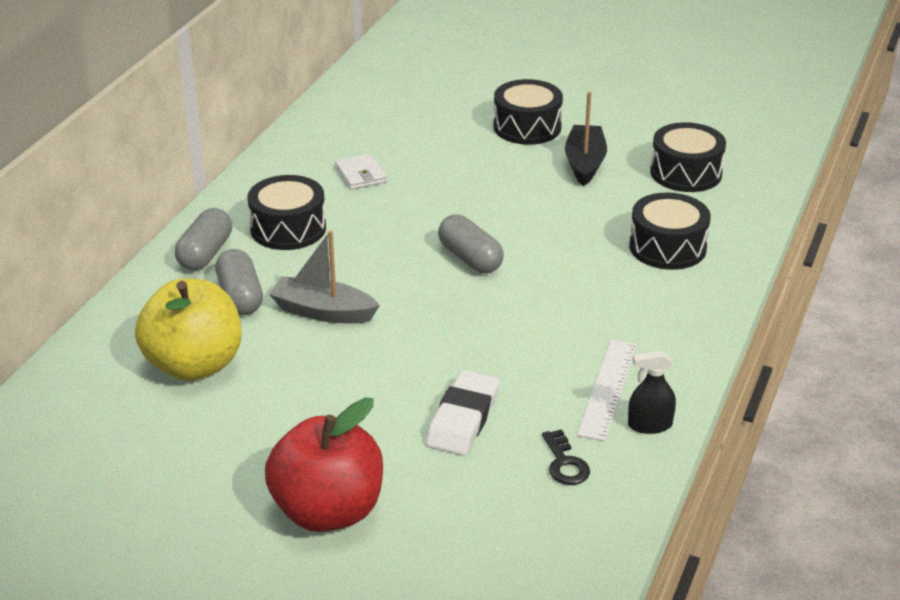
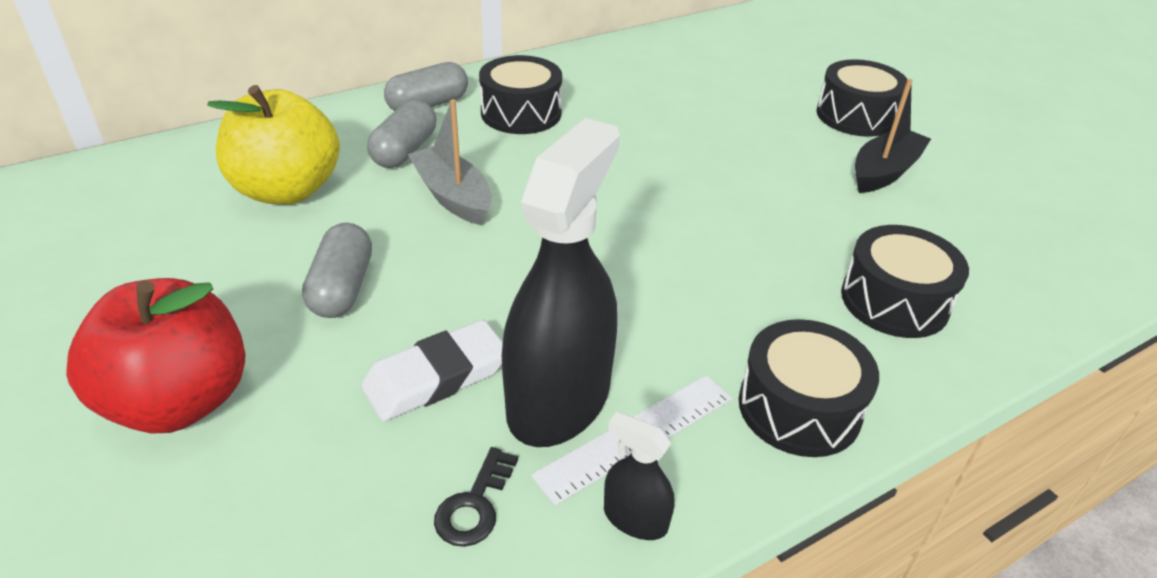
camera: 35 degrees right, 5 degrees up
(360, 175) = (641, 95): white wallet -> none
(470, 258) = (652, 211): grey capsule -> grey capsule (342, 288)
(545, 393) = (558, 399): none -> black spray bottle
(686, 173) = (1001, 229): black drum -> black drum (799, 408)

